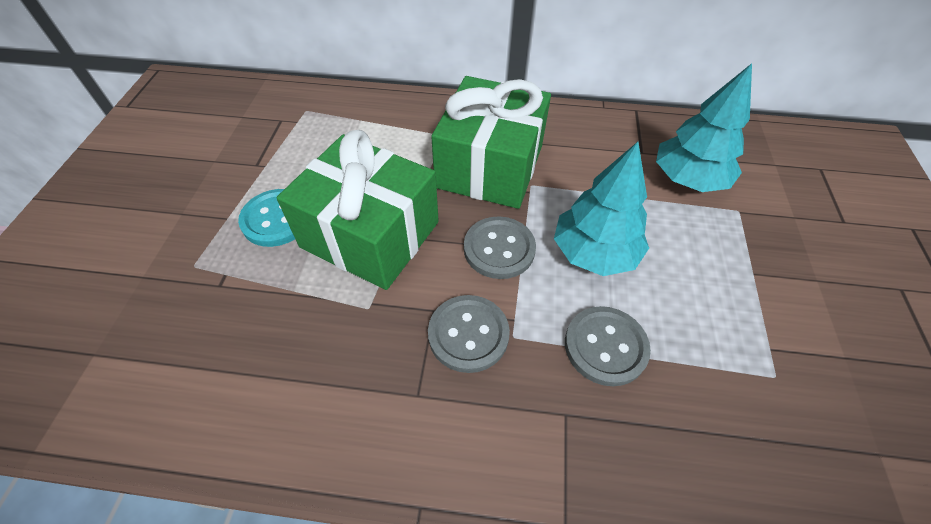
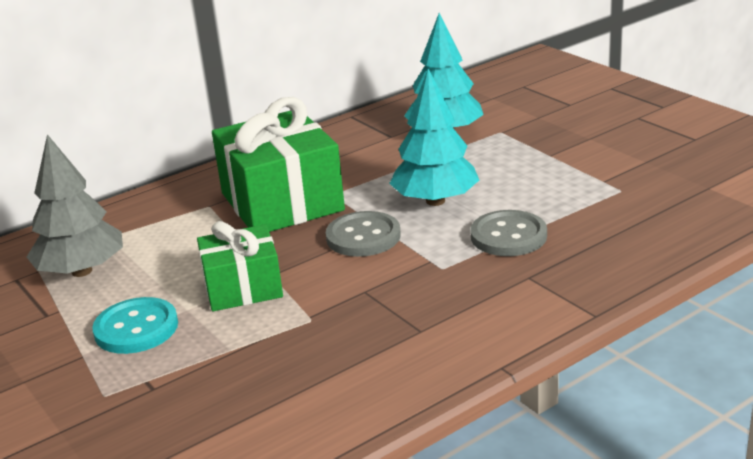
camera: 40 degrees left, 25 degrees down
(314, 140) = (81, 271): none -> grey tree
(370, 234) = (243, 288): green gift -> green gift, size x0.60
(468, 334) = (409, 285): grey button -> none

